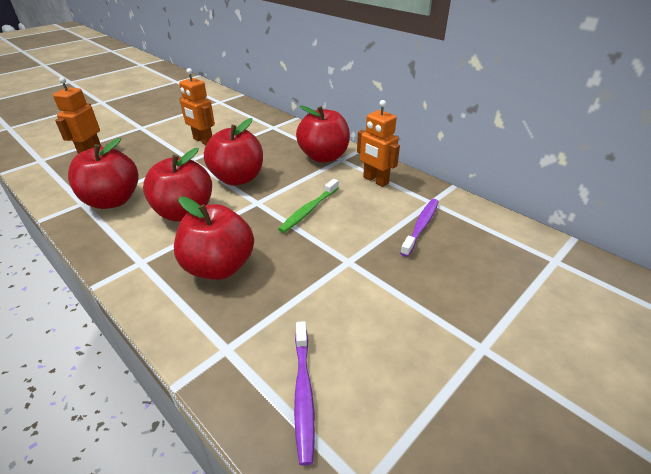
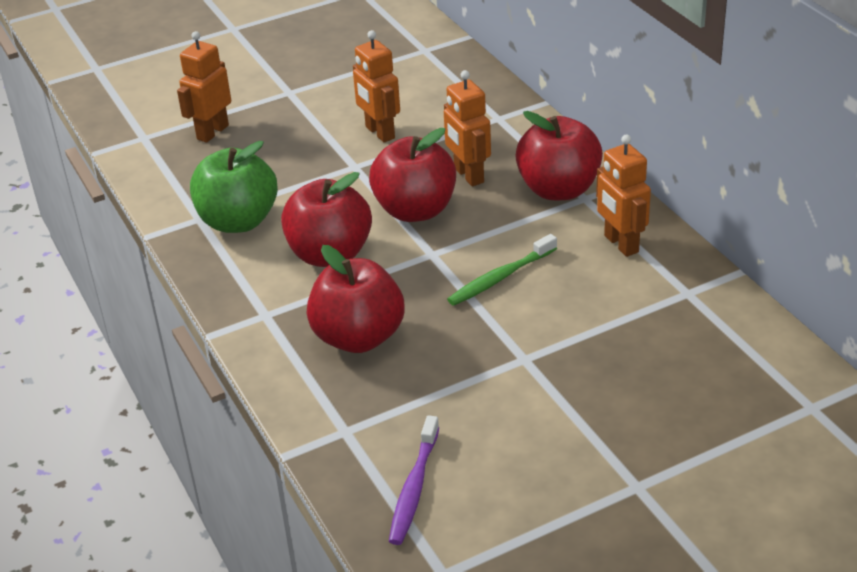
camera: 20 degrees right, 0 degrees up
(113, 201) = (238, 221): red apple -> green apple
(265, 156) = (468, 175): none -> orange robot
(421, 226) = (649, 327): purple toothbrush -> none

